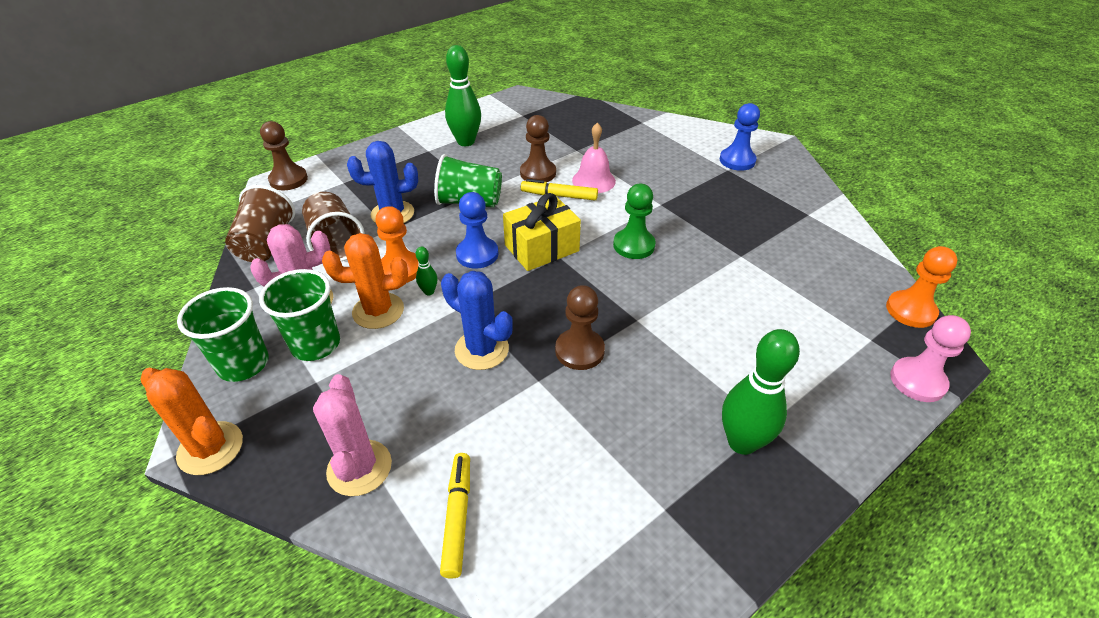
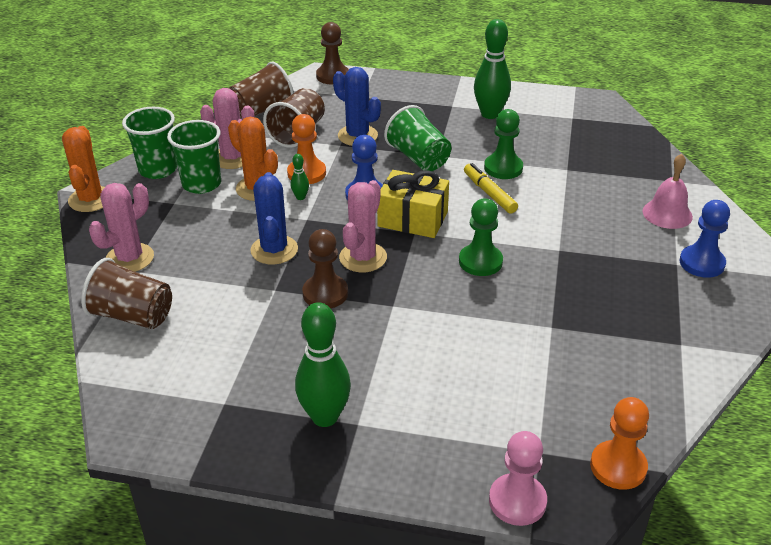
camera: 50 degrees right, 5 degrees down
(458, 517) = (132, 316): yellow marker -> brown cup
(538, 173) = (503, 168): brown pawn -> green pawn
(557, 302) = (363, 257): none -> pink cactus
(593, 180) = (537, 199): pink bell -> pink bell (667, 214)

